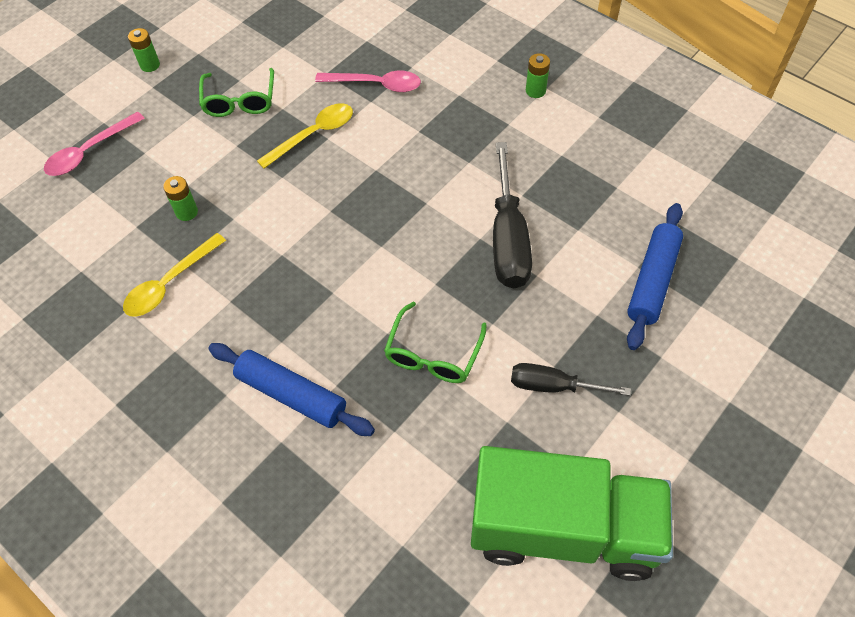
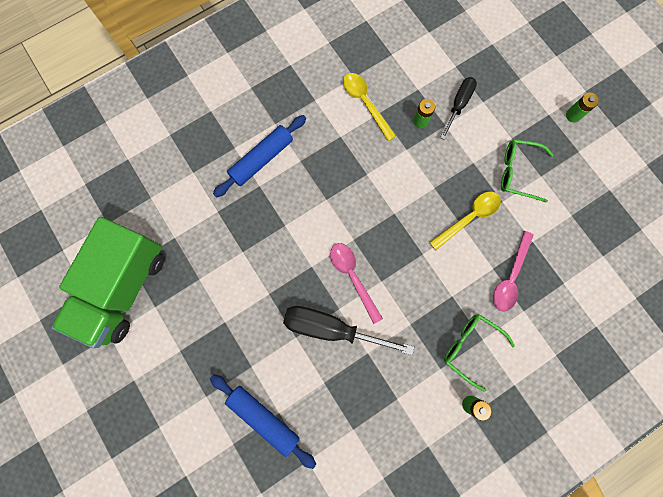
camera: 105 degrees right, 20 degrees up
(89, 151) = (493, 67): pink spoon -> pink spoon (353, 277)
(313, 135) = (469, 218): yellow spoon -> yellow spoon turned 105 degrees counterclockwise
(433, 354) = (259, 249): green glasses -> green glasses (470, 347)
(553, 386) = (211, 316): black screwdriver -> black screwdriver (458, 105)

